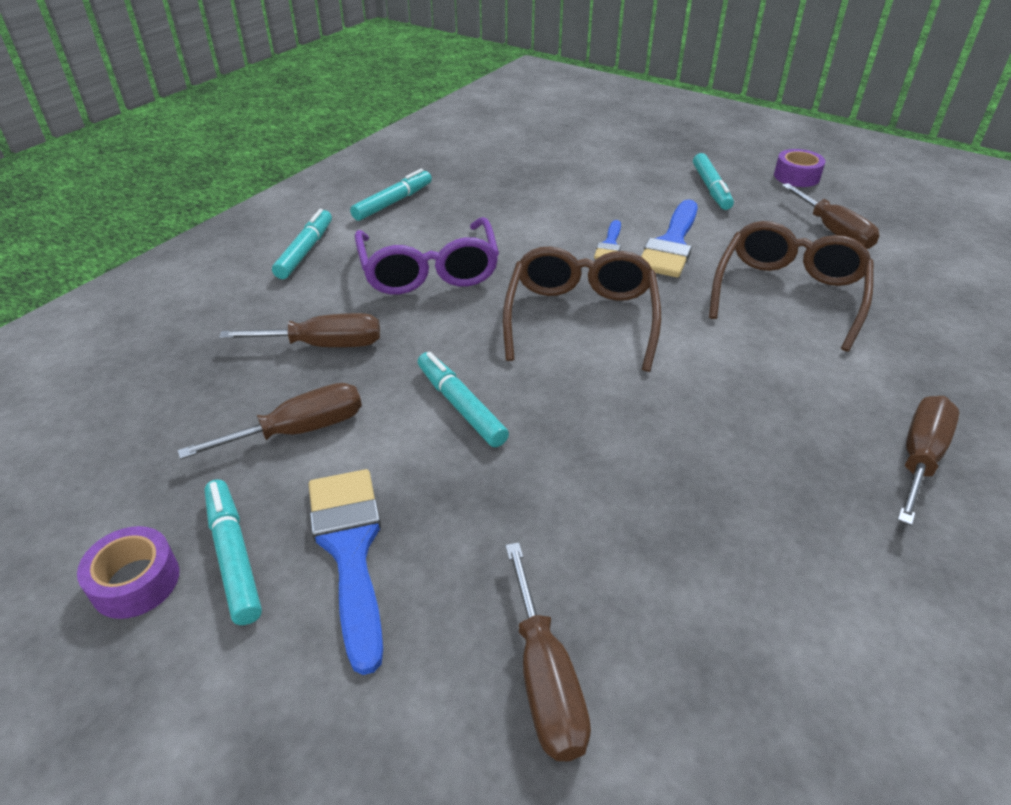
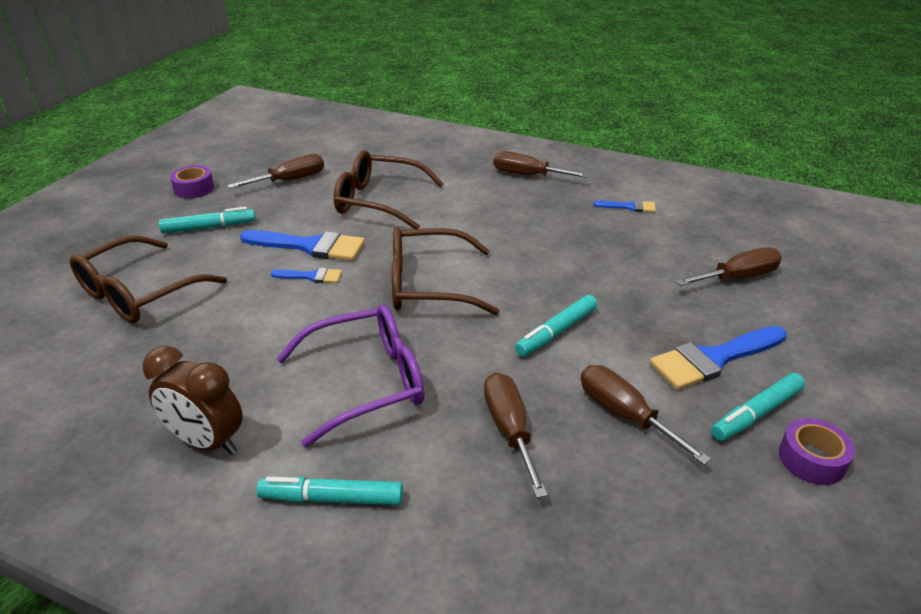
camera: 100 degrees left, 5 degrees down
(393, 202) = (207, 442): turquoise marker -> brown clock
(596, 165) = (140, 292): none -> brown glasses
(816, 584) = (629, 207): none -> blue brush

